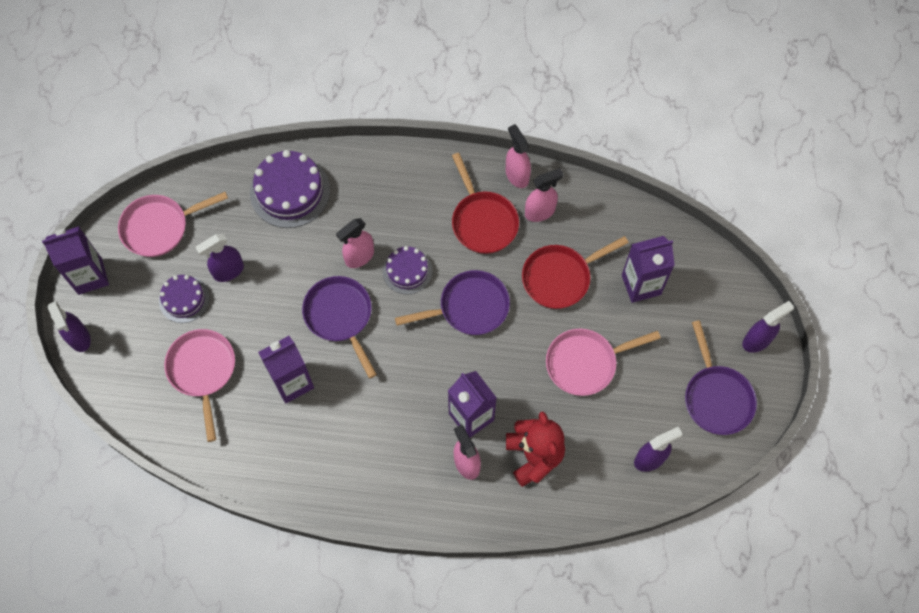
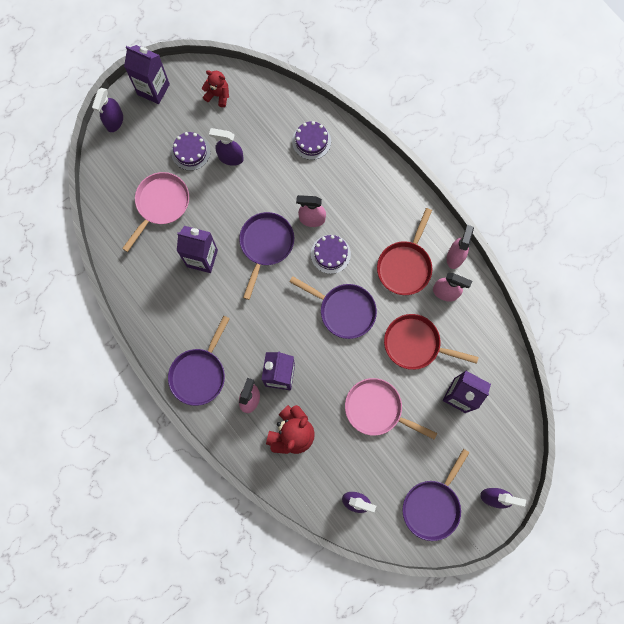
camera: 45 degrees right, 10 degrees up
(159, 227) = (218, 95): pink pan -> red teddy bear
(290, 191) = (311, 141): purple cake -> purple cake, size x0.61
(396, 486) = (199, 373): none -> purple pan

